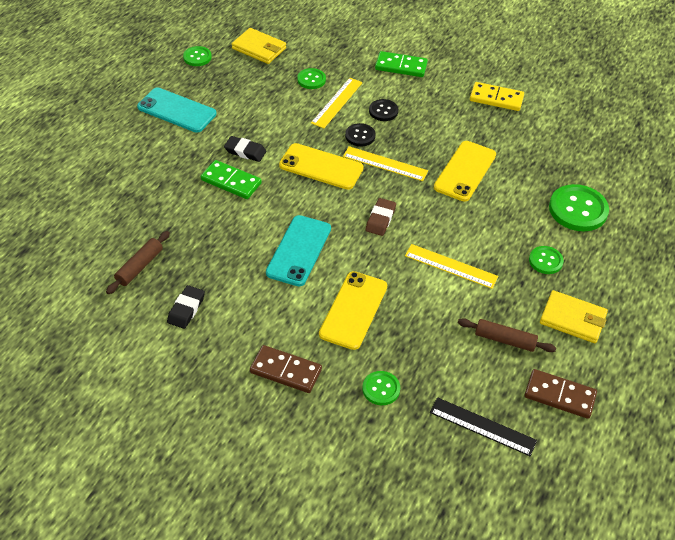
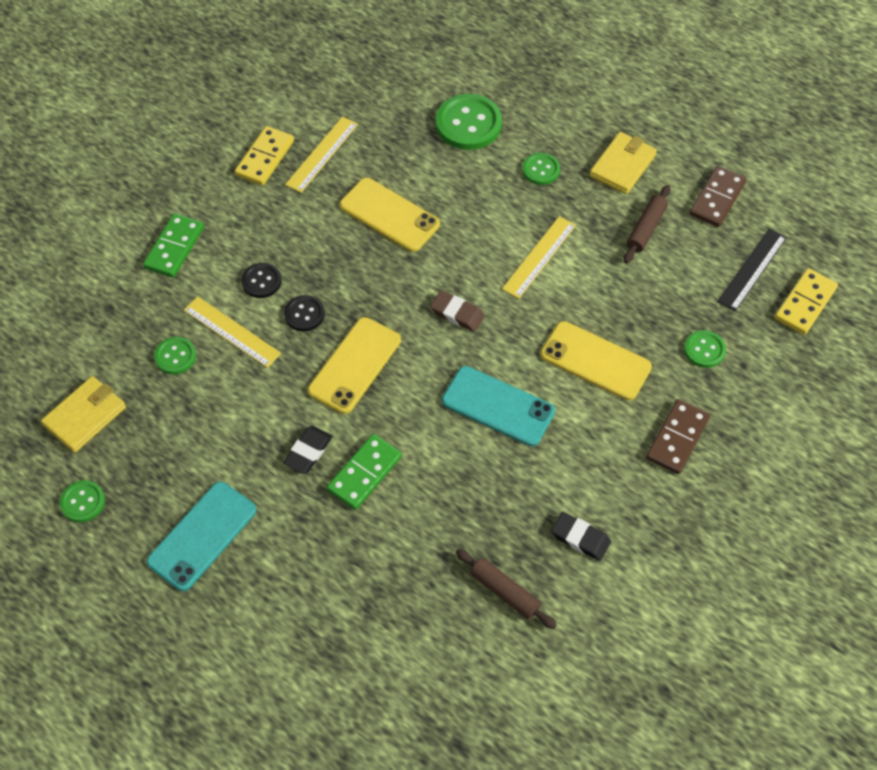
camera: 80 degrees left, 10 degrees up
(385, 164) = (361, 294): yellow ruler -> yellow ruler (322, 154)
(453, 473) = (805, 303): none -> yellow domino

